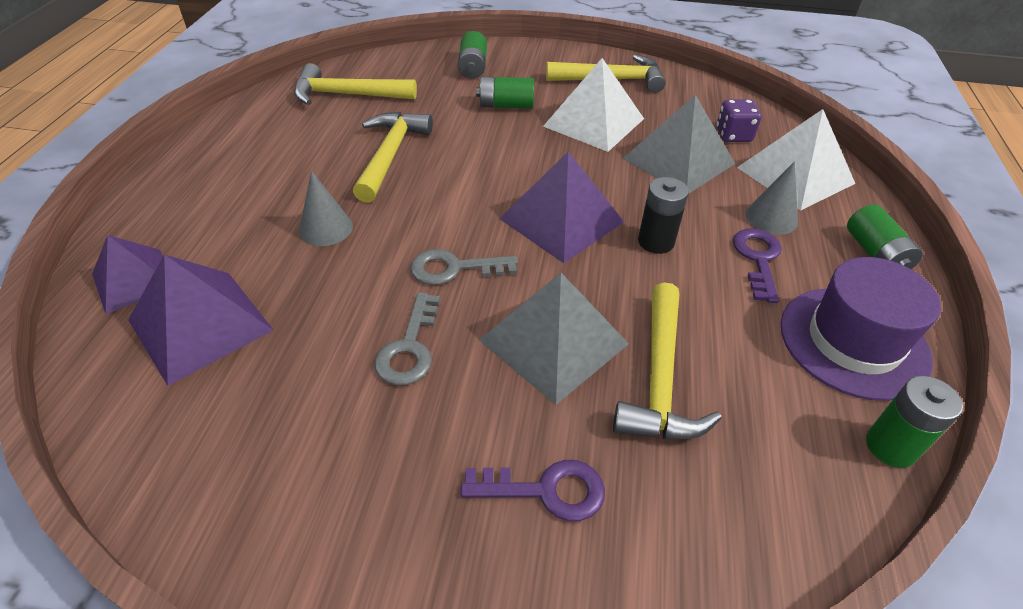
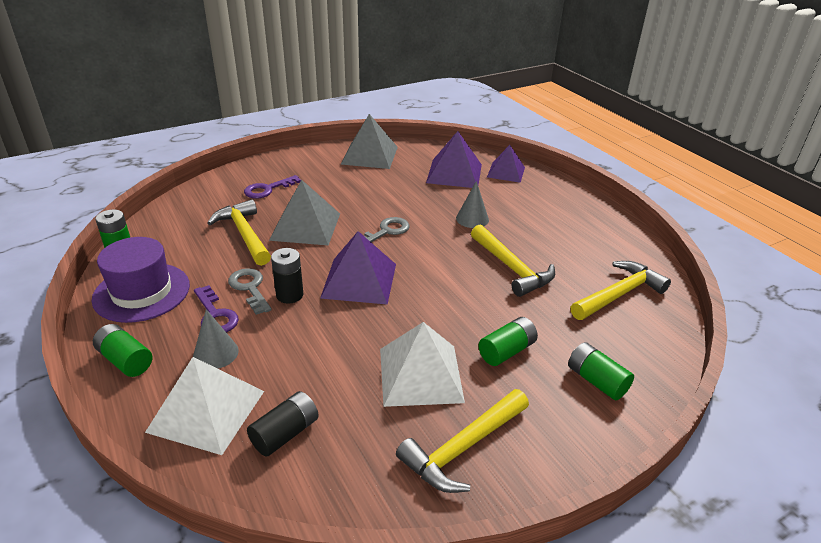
camera: 140 degrees right, 10 degrees down
(409, 348) = (365, 200): grey key -> grey key (250, 288)
(679, 161) = (317, 371): grey pyramid -> grey pyramid (369, 155)
(733, 135) = (285, 433): purple dice -> black battery

